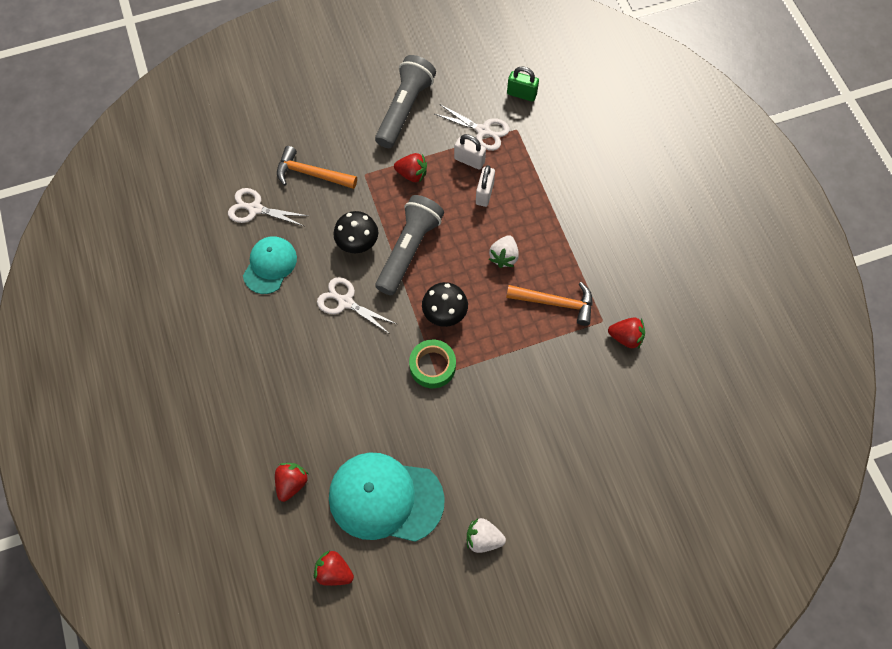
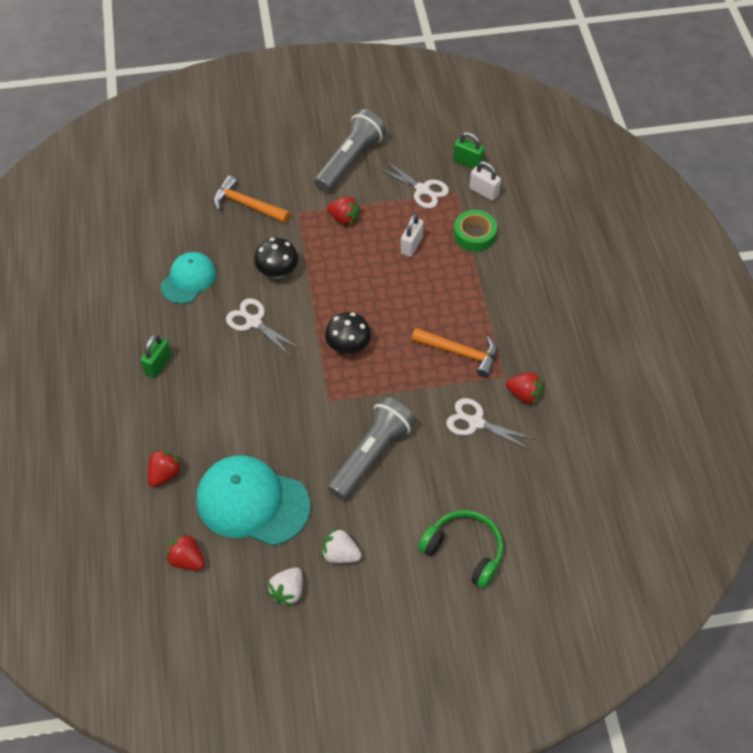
camera: 10 degrees right, 10 degrees down
(255, 209) = (186, 228): white scissors -> white scissors (476, 422)
(259, 365) = (158, 365): none -> green padlock
(409, 250) = (326, 285): grey flashlight -> grey flashlight (371, 455)
(432, 366) = (325, 391): green tape -> green tape (474, 235)
(469, 160) = (403, 214): white padlock -> white padlock (484, 192)
(504, 257) = (418, 304): white strawberry -> white strawberry (288, 591)
(602, 513) = (464, 551): none -> green headphones

